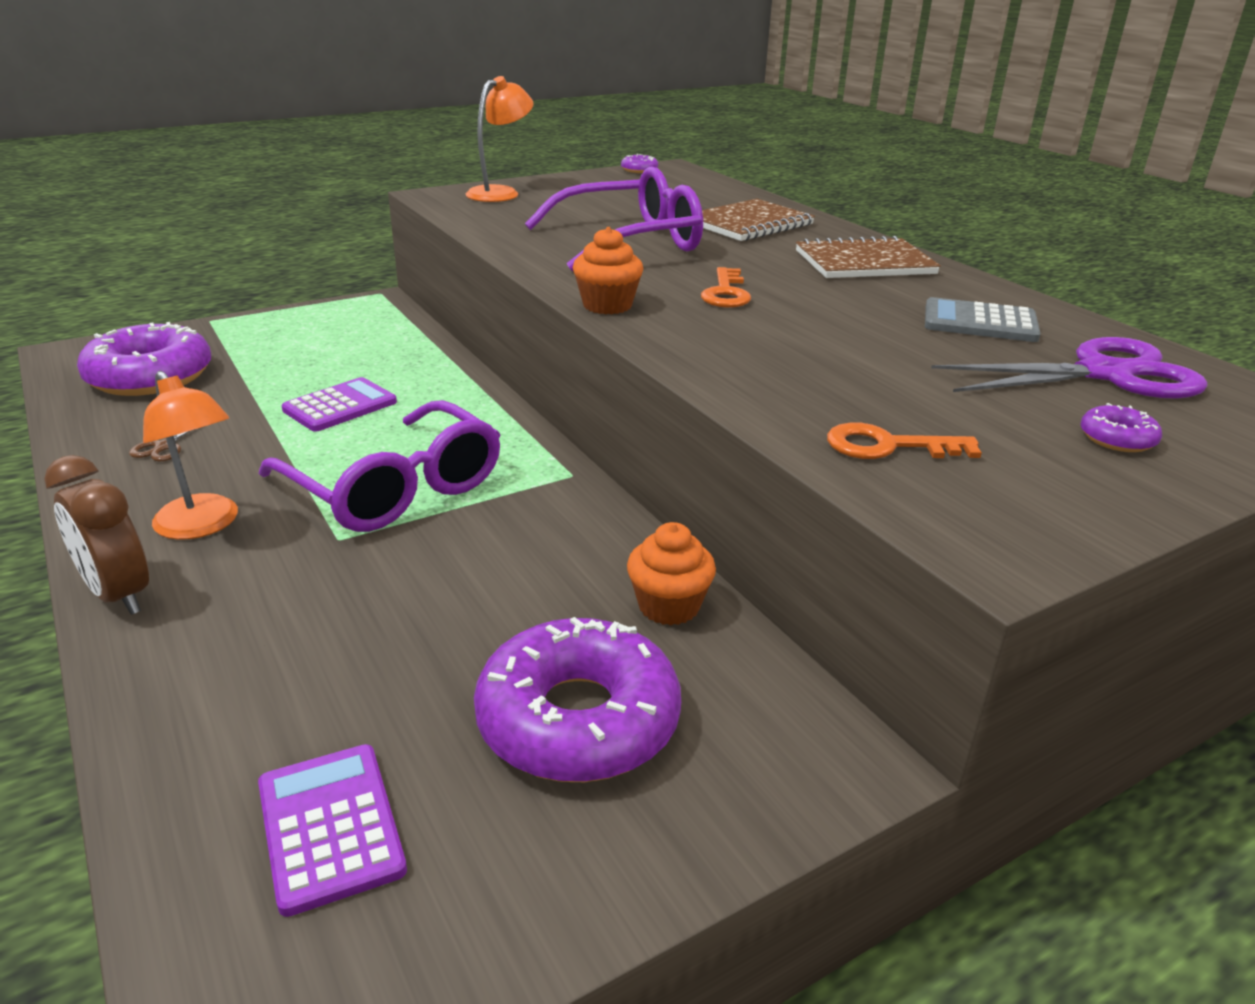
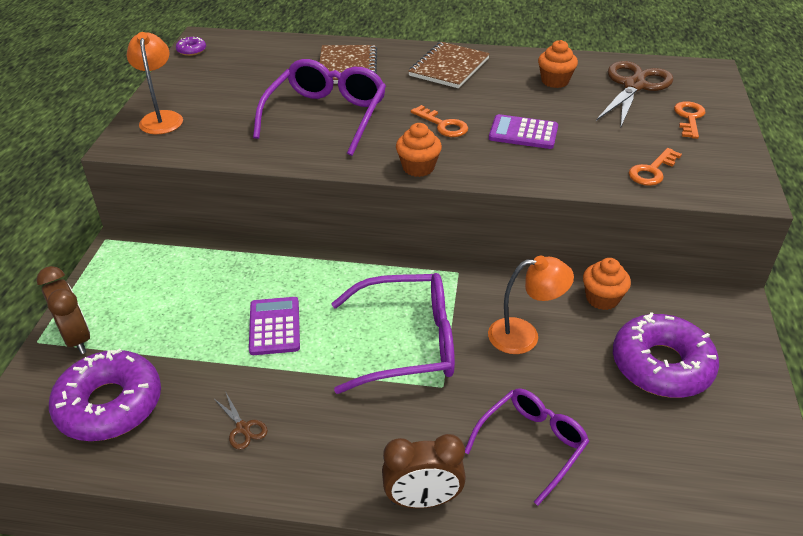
camera: 50 degrees left, 10 degrees up
(203, 526) = (374, 439): orange lamp -> orange lamp (524, 335)
(228, 332) = (77, 338): none -> brown clock
(282, 646) = (531, 444): none -> purple glasses
(330, 826) = (680, 472): purple calculator -> purple calculator (523, 133)
(980, 322) = (555, 81): grey calculator -> orange cupcake
(1104, 374) = (634, 86): purple scissors -> brown scissors
(1117, 438) = (689, 118): purple donut -> orange key

